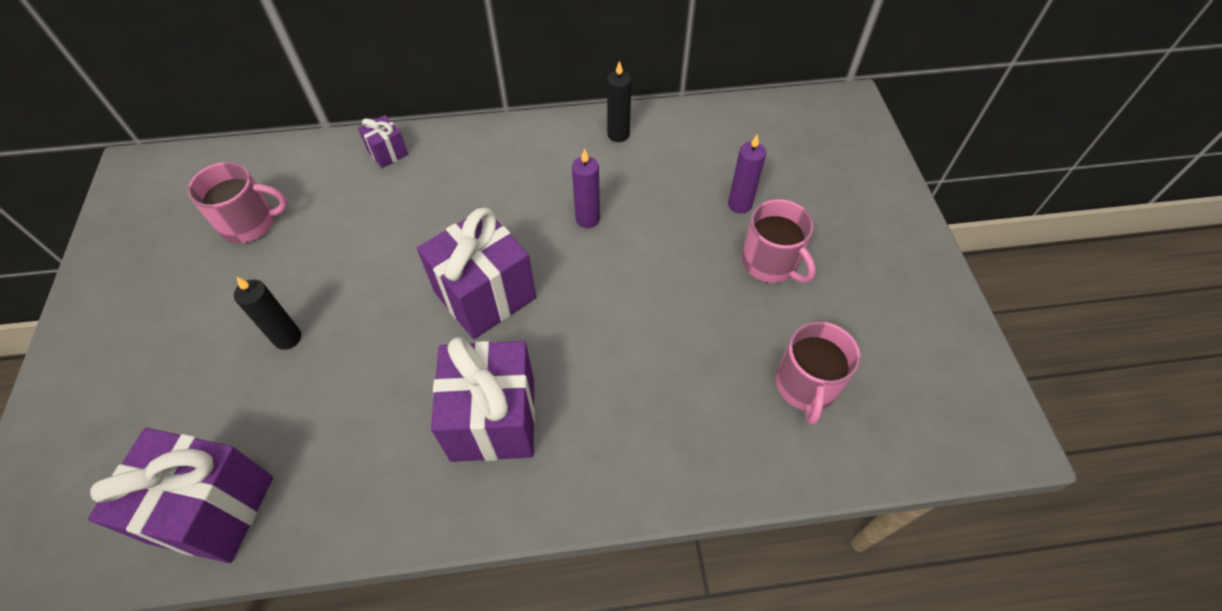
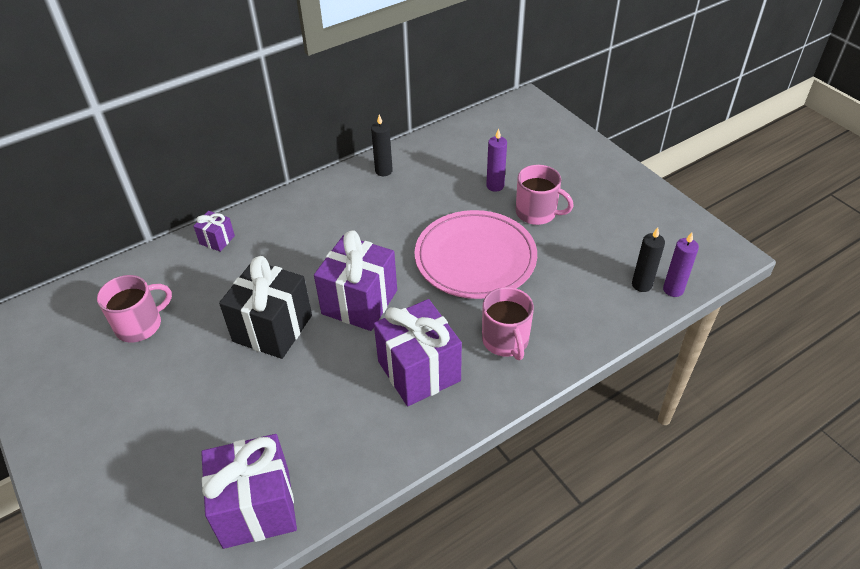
camera: 25 degrees left, 10 degrees down
(287, 338) = (231, 384): black candle -> black candle (641, 285)
(373, 287) = (272, 328): none -> black gift
(587, 219) = (399, 230): purple candle -> purple candle (673, 289)
(654, 294) = (475, 258): none -> pink plate
(806, 386) = (602, 273): pink mug -> pink mug (505, 340)

